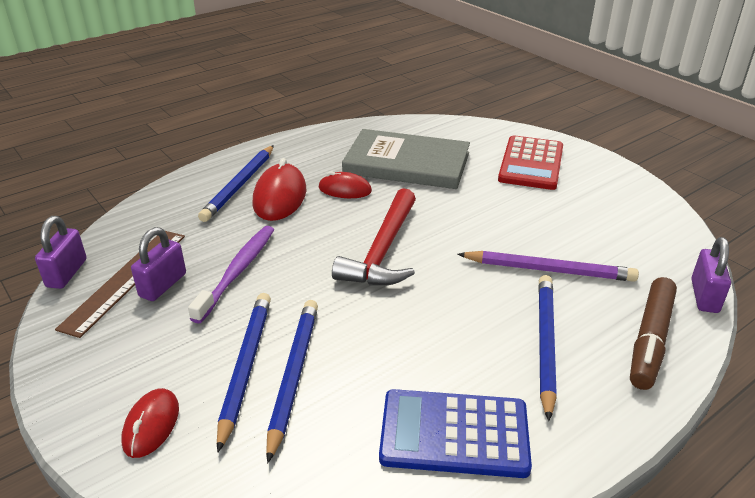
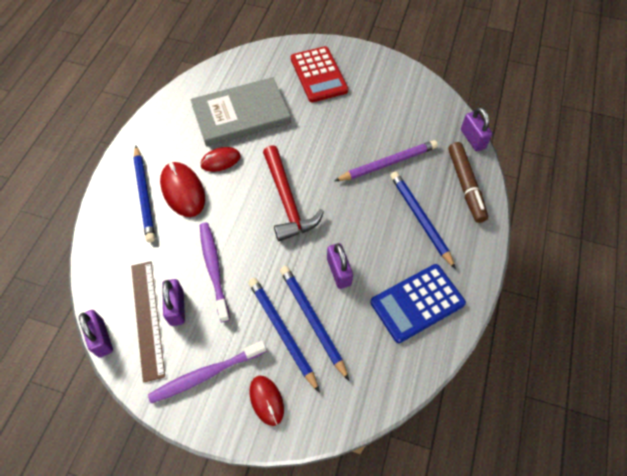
camera: 35 degrees left, 25 degrees up
(121, 360) = (206, 374): none -> purple toothbrush
(377, 344) = (338, 272): none -> purple padlock

